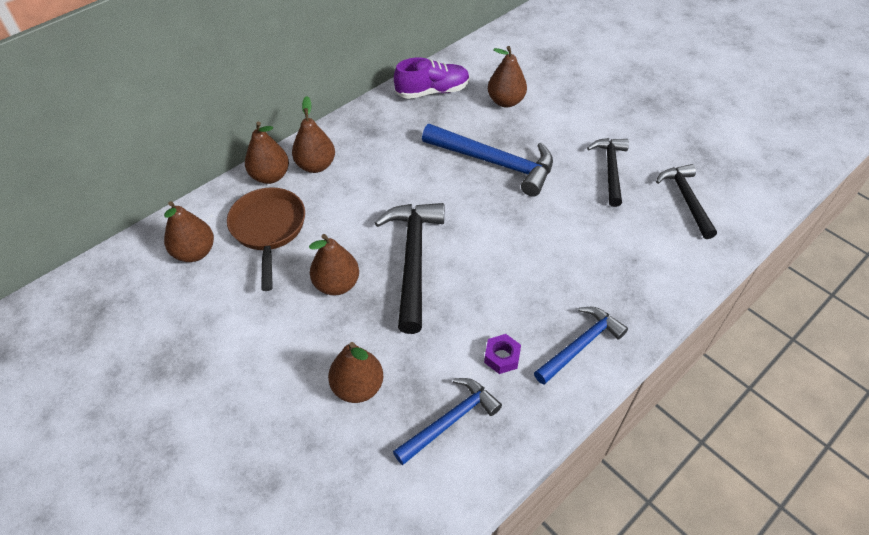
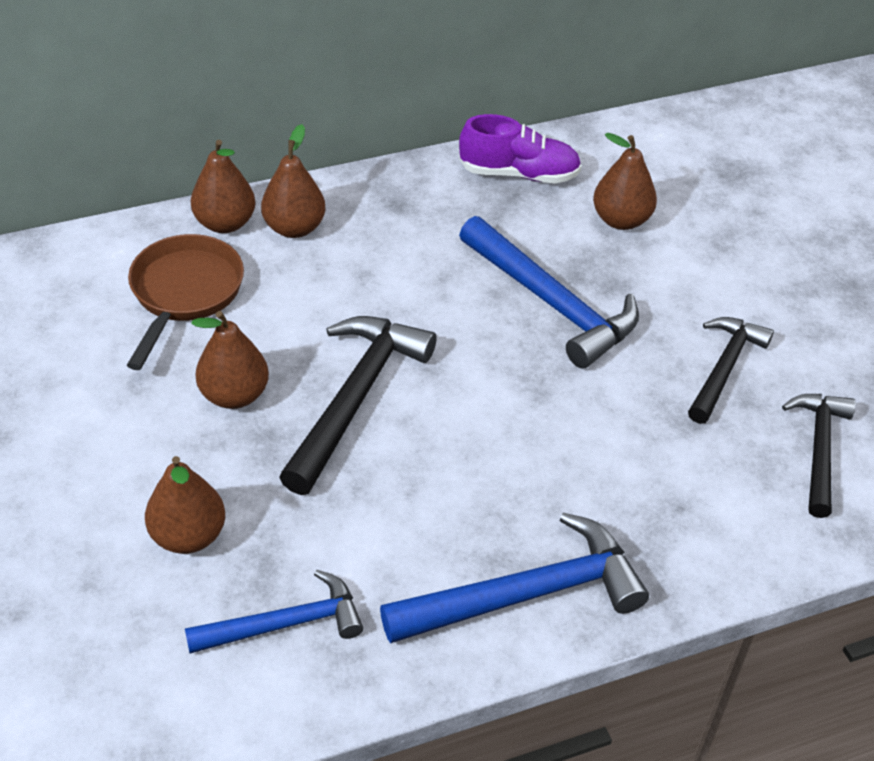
camera: 20 degrees right, 5 degrees down
(195, 252) = (75, 292): brown pear -> none
(502, 357) = (404, 569): purple nut -> none
(581, 345) = (526, 595): blue hammer -> blue hammer, size x1.55

